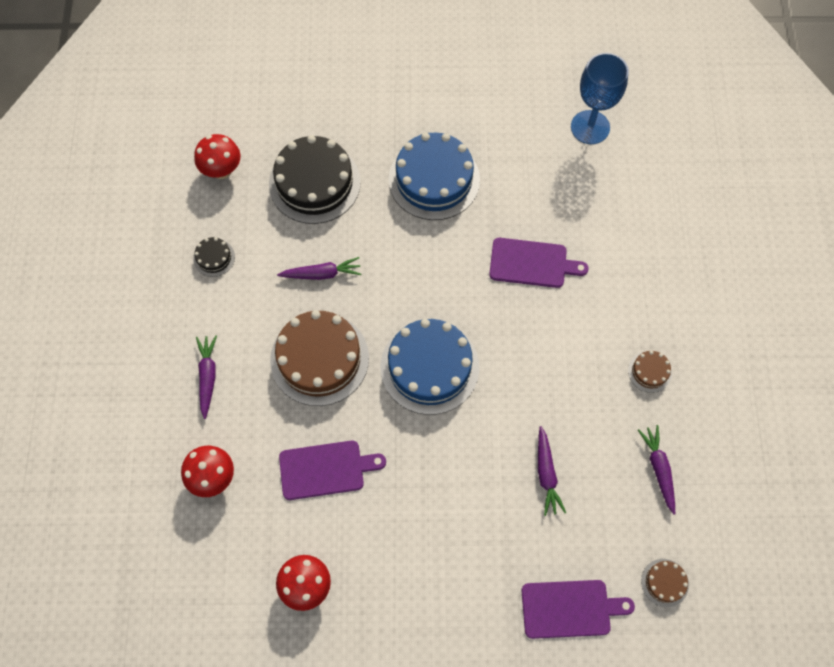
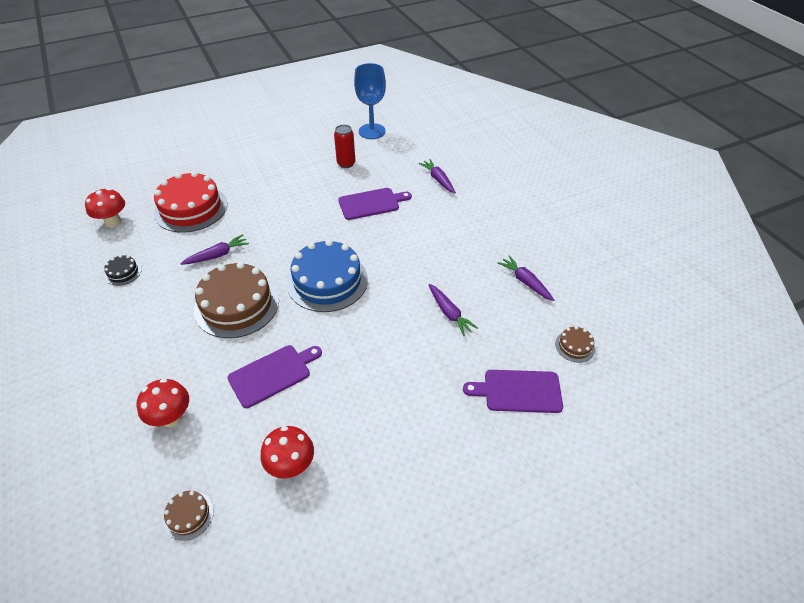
camera: 25 degrees left, 20 degrees down
(208, 377) = (142, 349): purple carrot -> purple carrot (438, 180)
(314, 183) = (191, 208): black cake -> red cake
(434, 179) = (280, 182): blue cake -> none
(530, 177) = (346, 163): none -> red can
(570, 609) = (518, 391): purple cutting board -> purple cutting board turned 150 degrees counterclockwise
(649, 371) = (484, 233): brown cake -> brown cake (189, 515)

